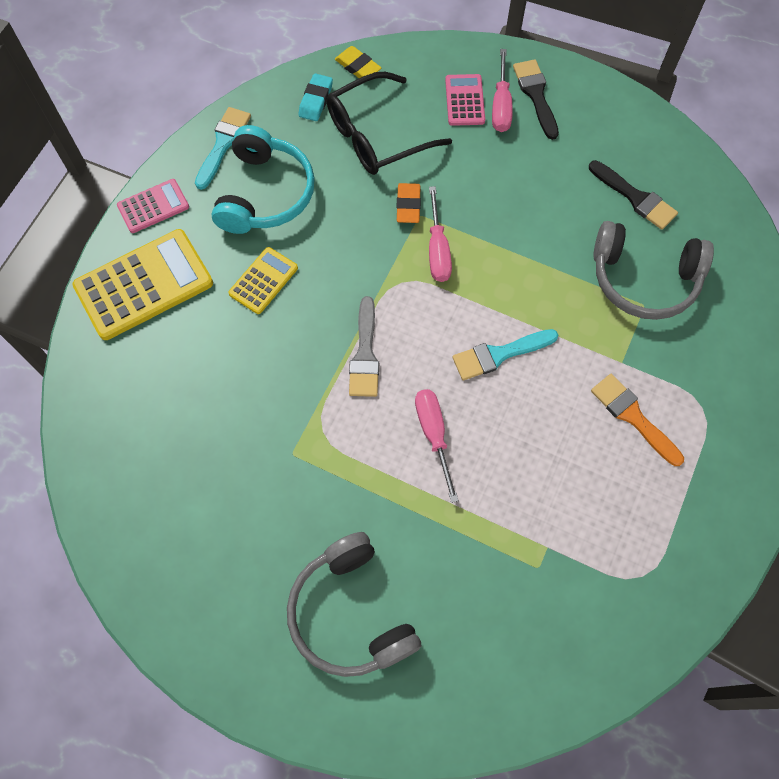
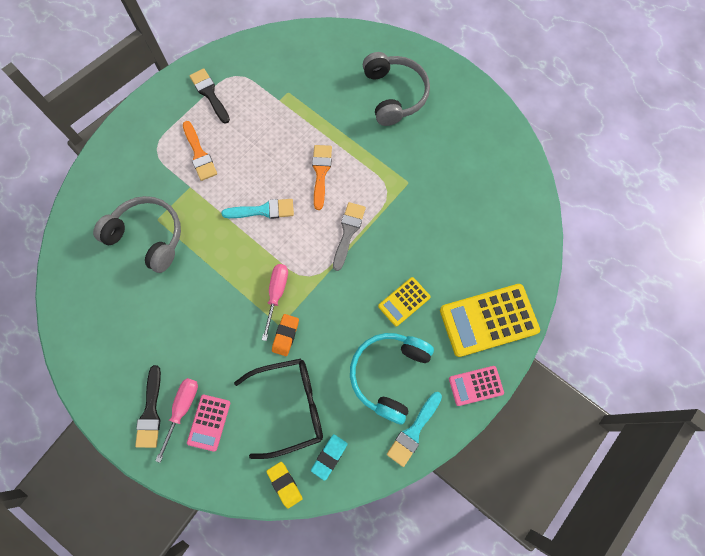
camera: 165 degrees left, 5 degrees up
(433, 435) = (321, 172): pink screwdriver -> orange brush
(635, 198) = (121, 298): black brush -> black brush (209, 94)

